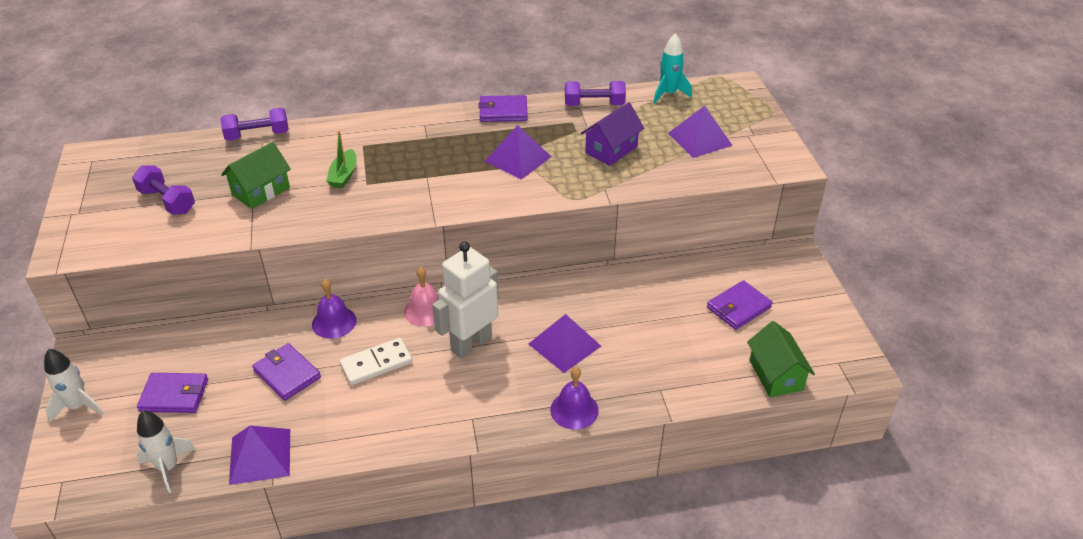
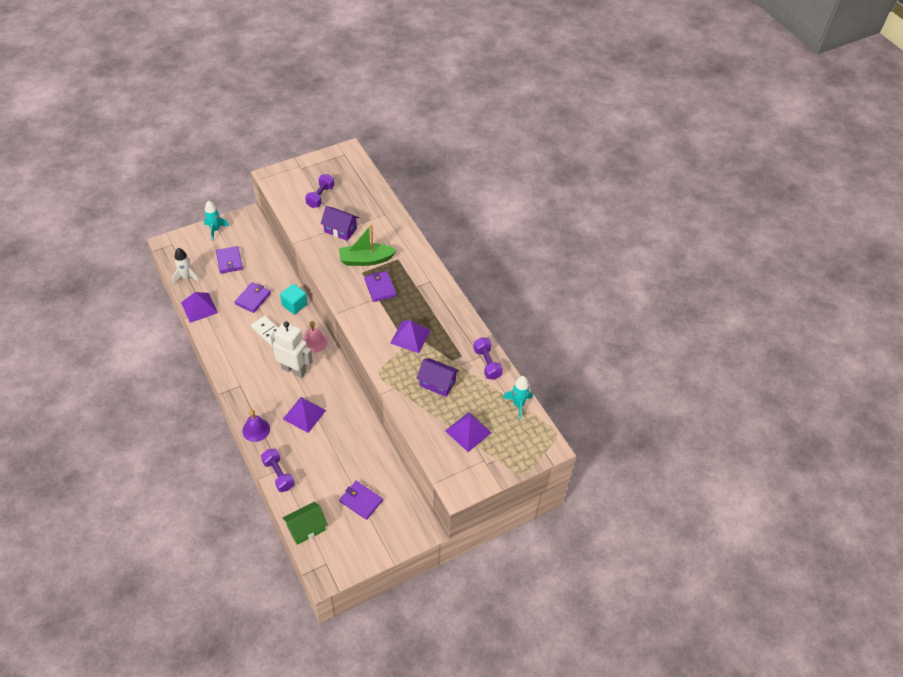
camera: 70 degrees right, 10 degrees up
(78, 406) = (215, 230): white rocket -> turquoise rocket
(257, 135) = (390, 210): purple dumbbell -> purple dumbbell (278, 474)
(261, 191) = (340, 230): green house -> purple house
(334, 322) = (294, 305): purple bell -> turquoise cube
(343, 175) = (366, 260): green boat -> green boat, size x1.69
(503, 111) = (459, 316): purple wallet -> purple wallet (380, 288)

